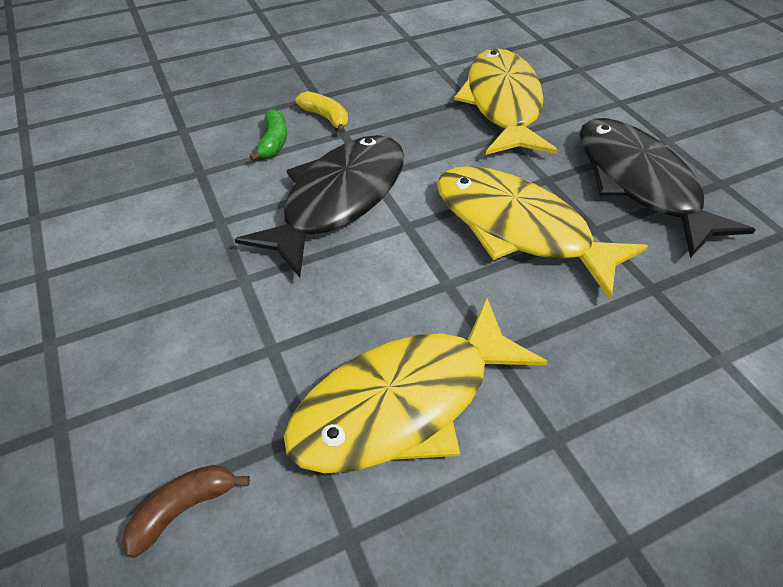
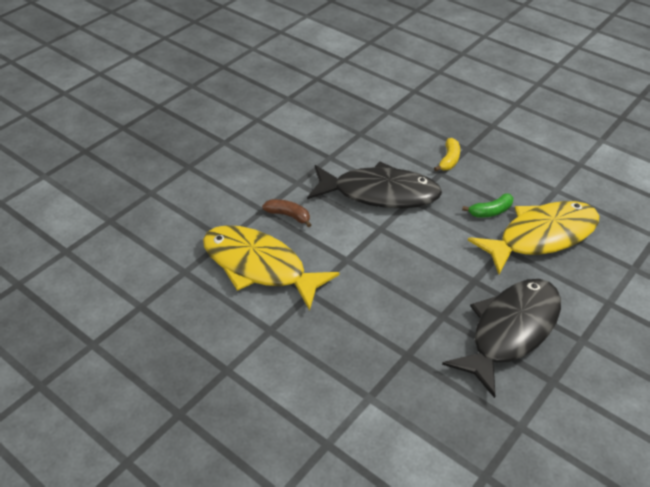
camera: 65 degrees right, 5 degrees down
(184, 509) = (173, 218): brown banana -> brown banana (288, 215)
(273, 142) = (407, 149): green banana -> green banana (491, 211)
(519, 228) = (415, 278): yellow fish -> none

